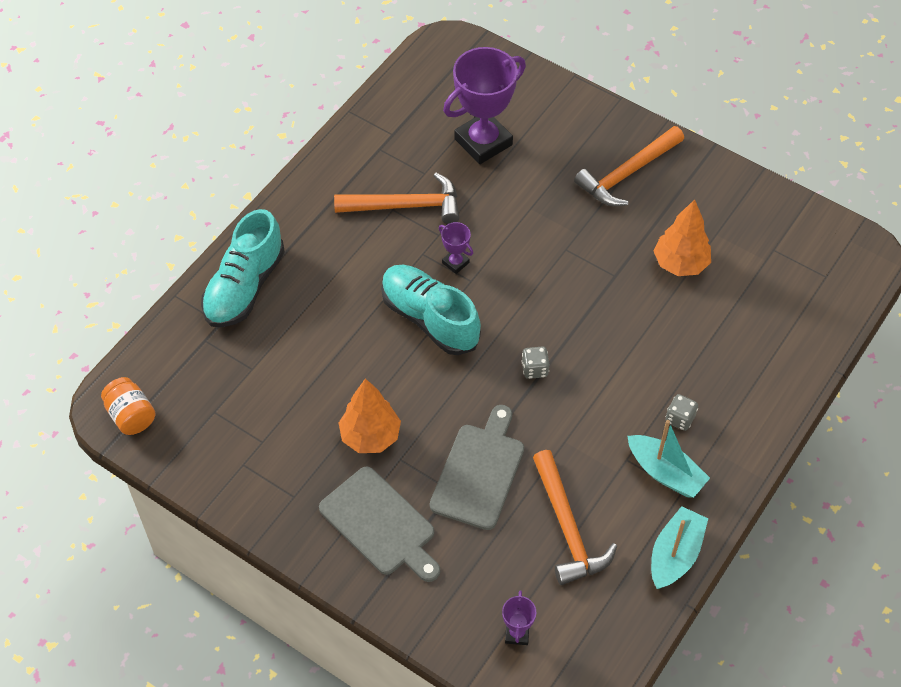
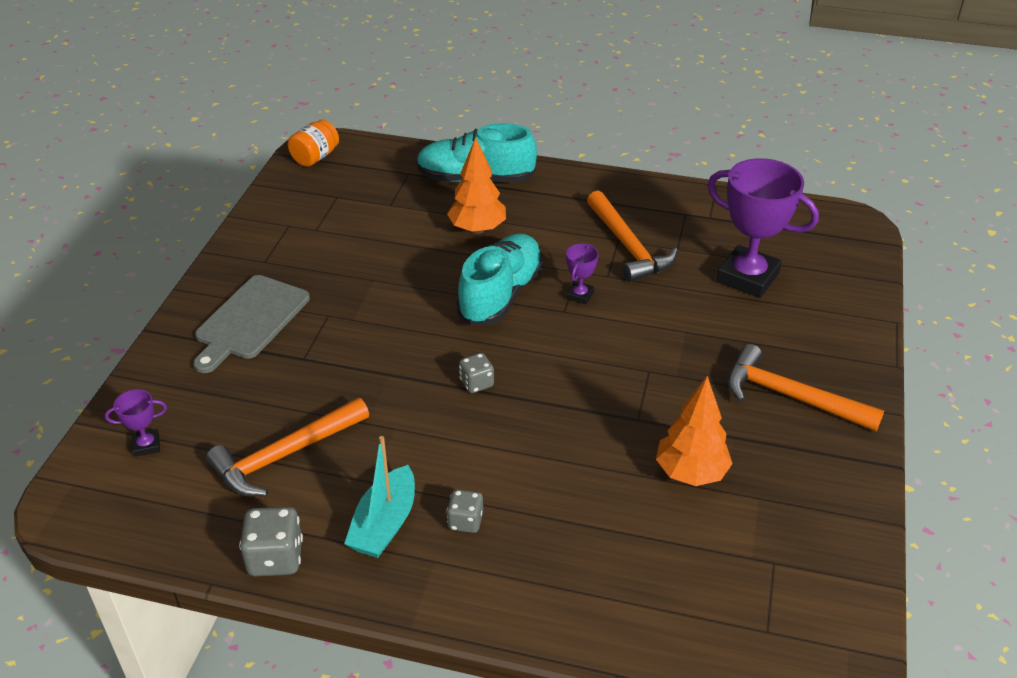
camera: 70 degrees right, 15 degrees down
(370, 436) = (346, 290): orange tree -> orange tree (477, 229)
(479, 472) = (332, 372): grey cutting board -> none
(675, 554) = (275, 558): turquoise boat -> grey dice

